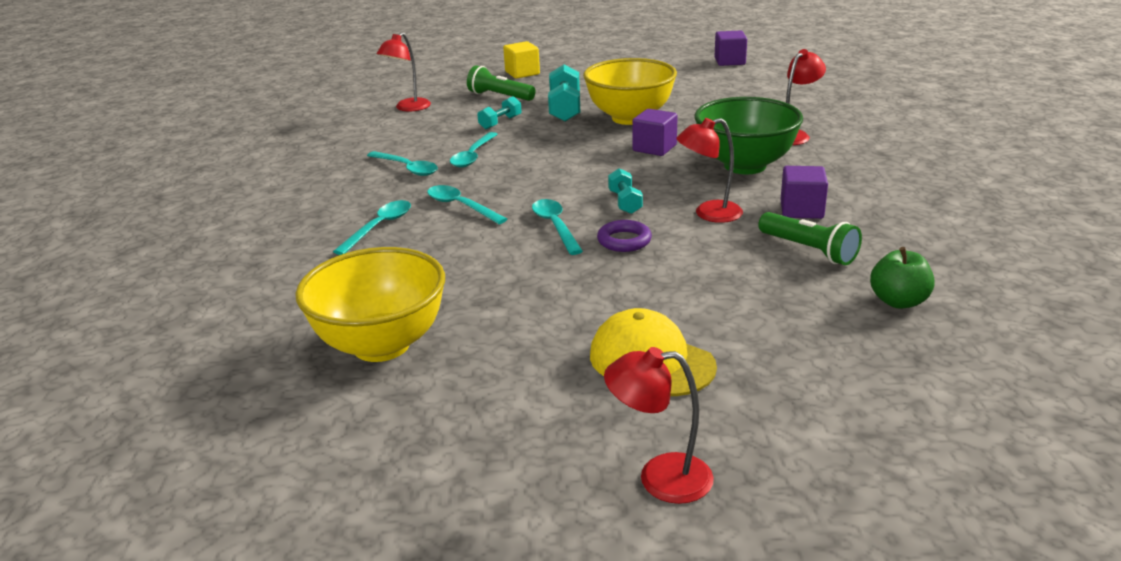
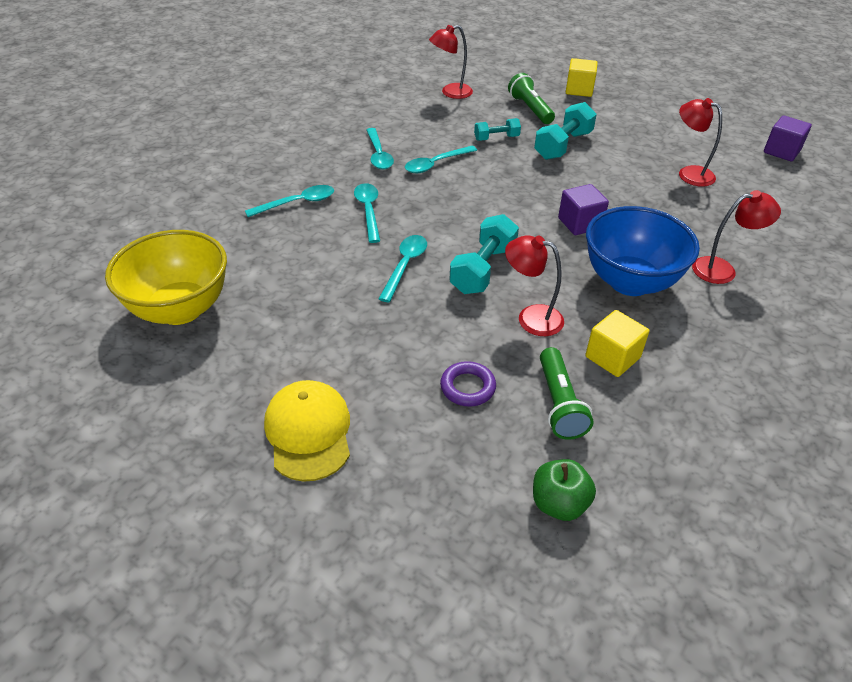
camera: 35 degrees right, 15 degrees up
(624, 241) = (433, 308): purple ring -> purple ring (467, 387)
(625, 202) = (483, 269): turquoise dumbbell -> turquoise dumbbell, size x1.68
(630, 118) = (602, 180): yellow bowl -> none
(660, 478) = (188, 534): red lamp -> red lamp (689, 173)
(745, 166) = (630, 282): green bowl -> blue bowl
(801, 210) = (612, 357): purple cube -> yellow cube

